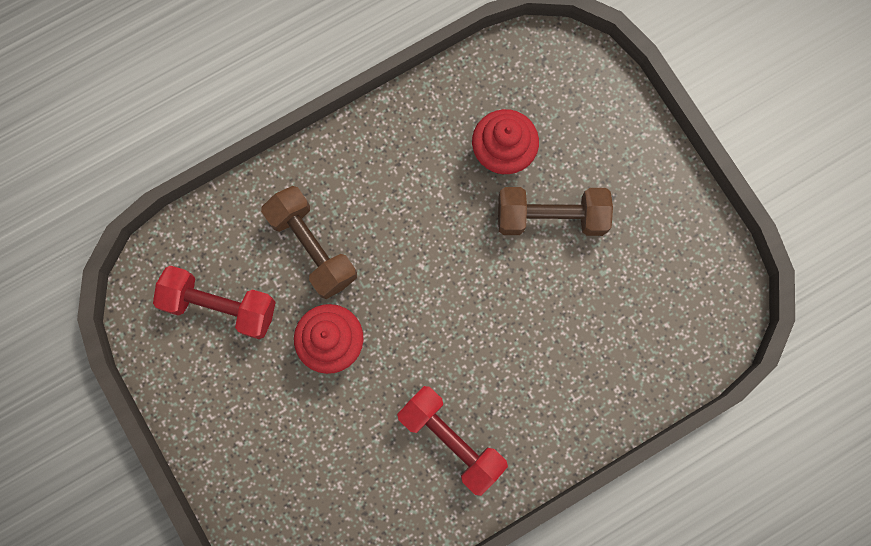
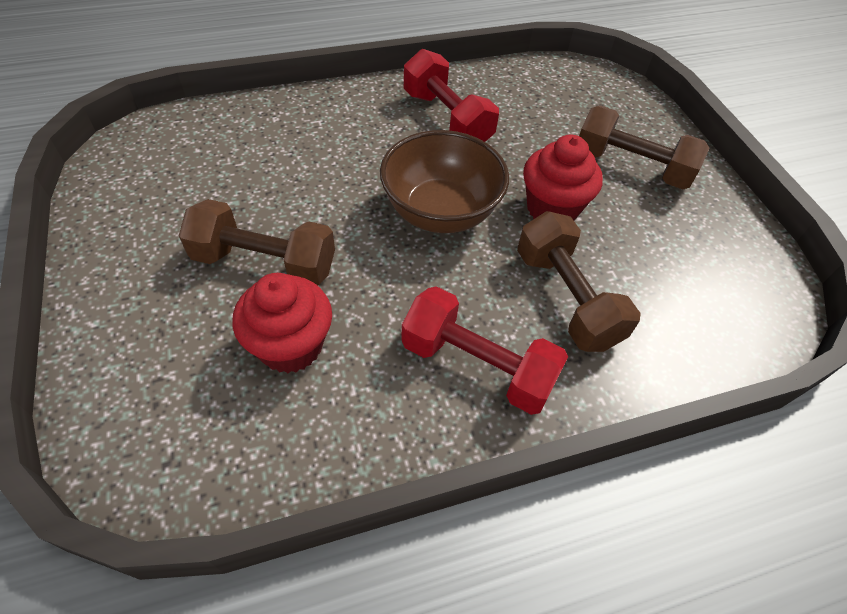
camera: 170 degrees left, 25 degrees down
(220, 306) = (681, 266): red dumbbell -> red dumbbell (477, 365)
(262, 421) = (631, 166): none -> brown dumbbell
(428, 310) = (440, 212): none -> brown bowl

